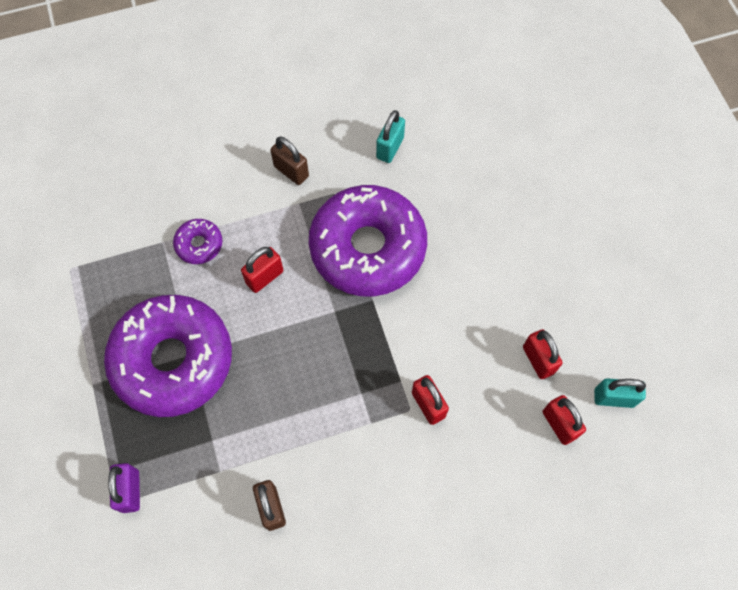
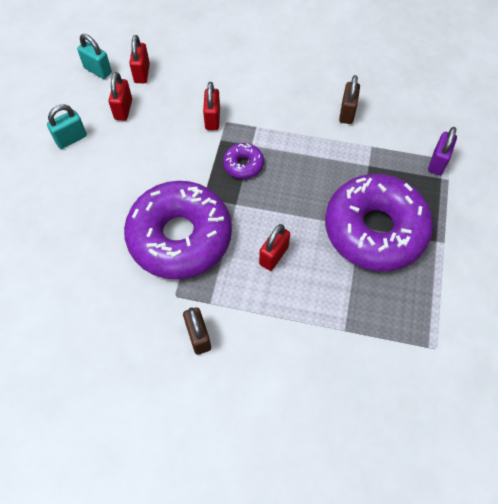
camera: 150 degrees left, 5 degrees down
(199, 244) = (313, 311): purple donut -> purple donut (243, 165)
(264, 277) = (273, 255): red padlock -> red padlock turned 45 degrees counterclockwise
(390, 148) = (100, 312): turquoise padlock -> turquoise padlock (71, 139)

